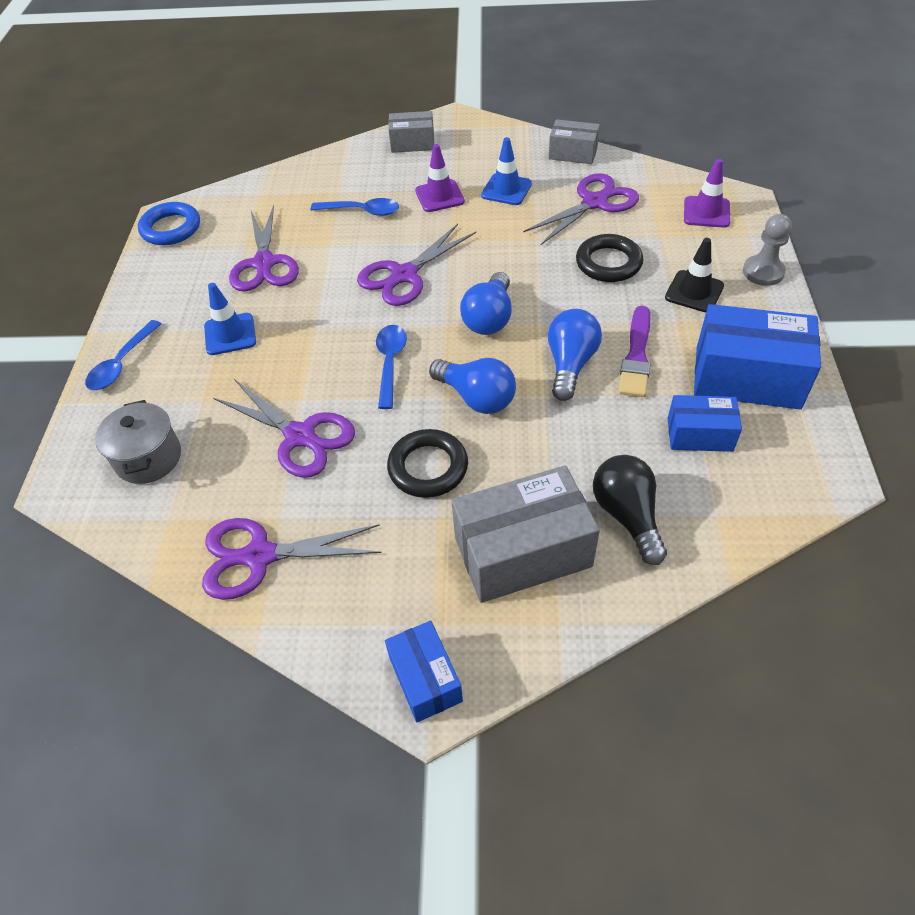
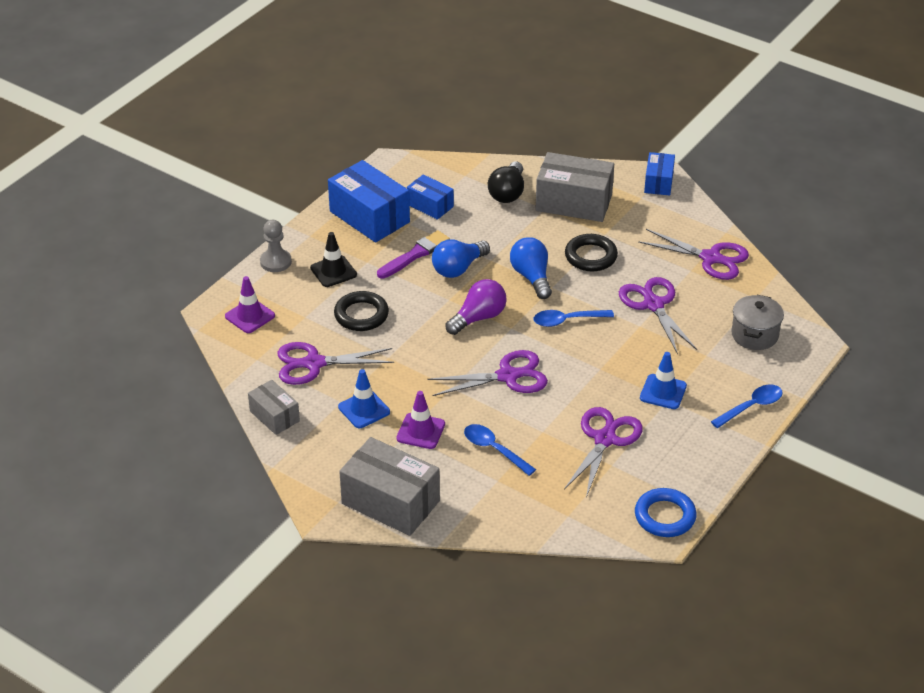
camera: 150 degrees left, 10 degrees down
(390, 363) = (567, 320): blue spoon -> blue spoon turned 45 degrees clockwise
(412, 143) = (390, 502): grey box -> grey box, size x1.77
(489, 318) = (478, 318): blue light bulb -> purple light bulb

